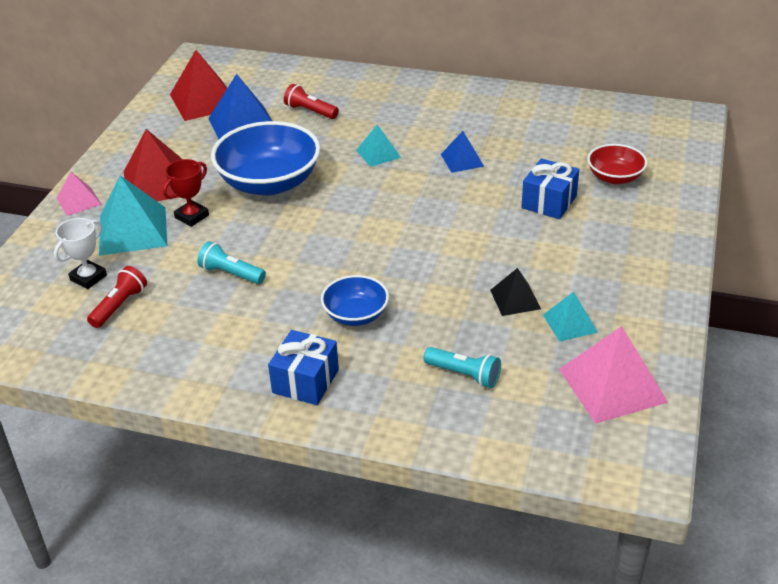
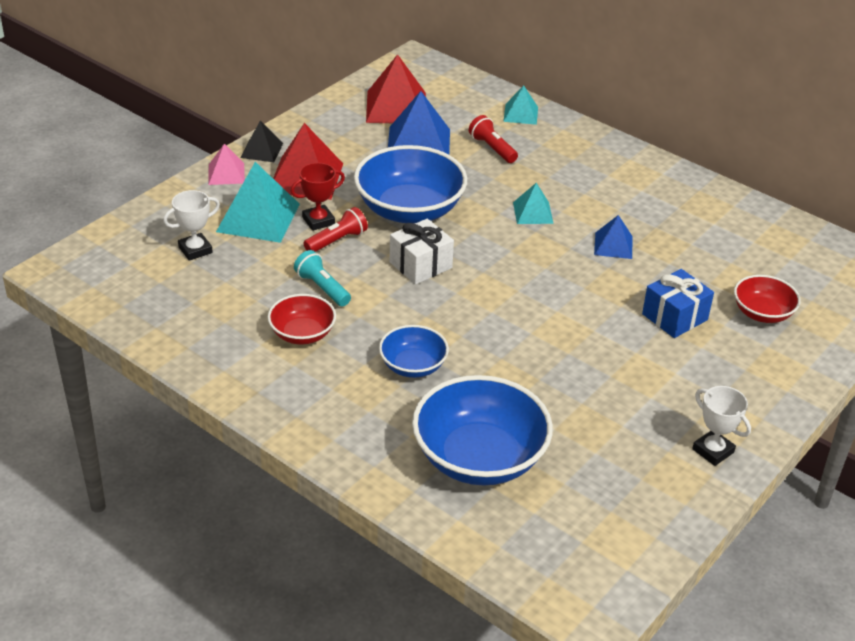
camera: 20 degrees right, 0 degrees up
(119, 306) = (207, 285): red flashlight -> red flashlight (337, 241)
(237, 320) = (302, 334): none -> red bowl
(306, 381) = (330, 412): blue gift -> none
(308, 226) = (420, 265): none -> white gift
(464, 375) = (479, 458): turquoise flashlight -> blue bowl
(515, 299) = (575, 403): black pyramid -> black pyramid (261, 150)
(570, 323) = (614, 445): turquoise pyramid -> turquoise pyramid (520, 114)
(612, 385) = (616, 519): pink pyramid -> none
(650, 300) = (713, 451): none -> white trophy

